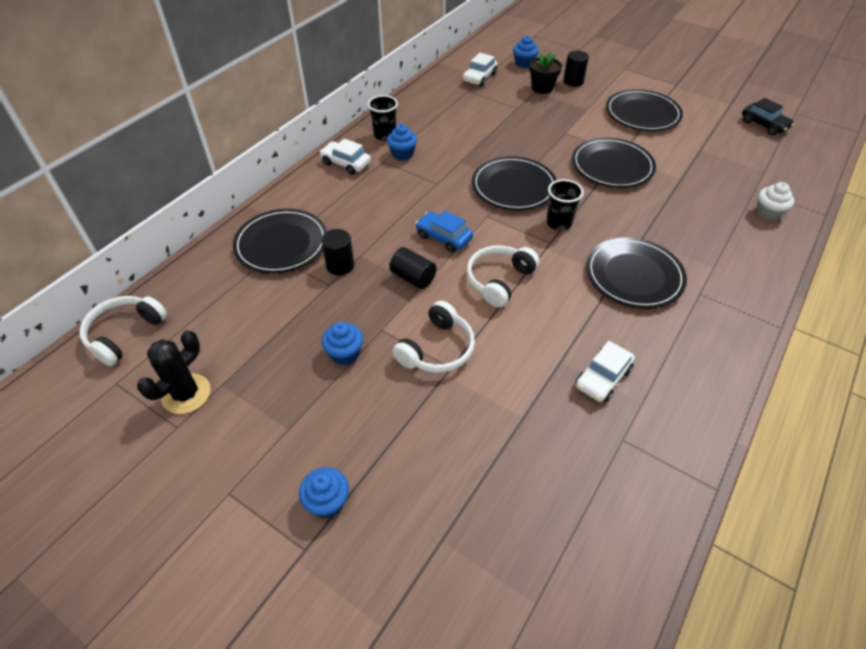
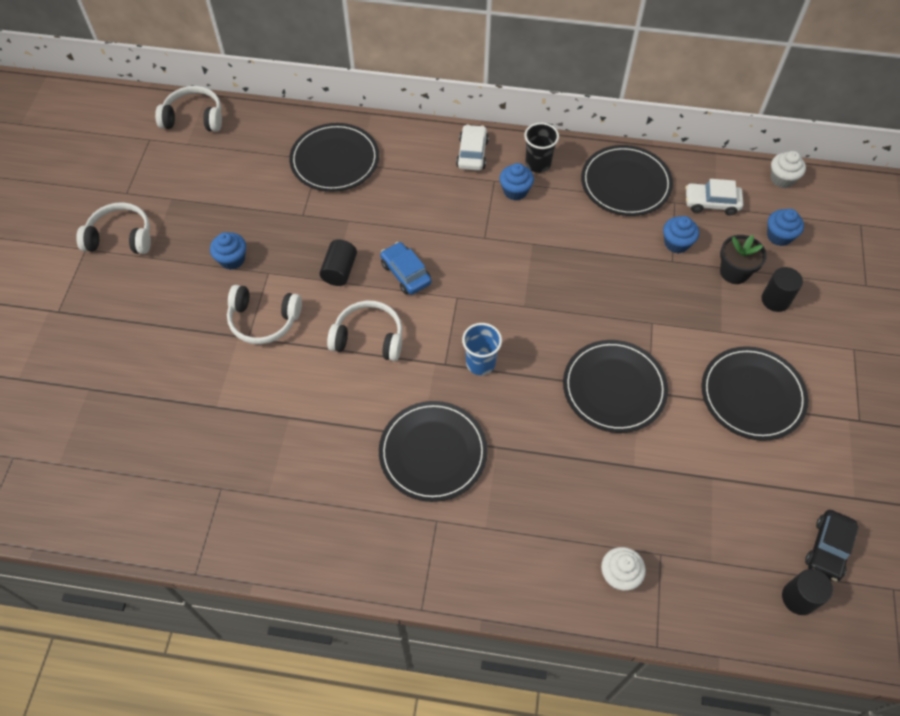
camera: 65 degrees right, 10 degrees up
(186, 394) = (155, 183): black cactus -> none
(239, 449) = (121, 237): none -> white headphones
(327, 502) = (97, 308): blue cupcake -> blue cupcake (676, 243)
(340, 265) = (329, 212): black cylinder -> black cylinder (798, 598)
(444, 237) = (406, 273): blue car -> blue car turned 45 degrees counterclockwise
(479, 47) = (782, 179): none -> white cupcake
(513, 186) = (518, 305): black plate -> black plate (625, 183)
(558, 223) = (480, 363): black cup -> blue cup
(602, 378) = (283, 456): white car -> none

